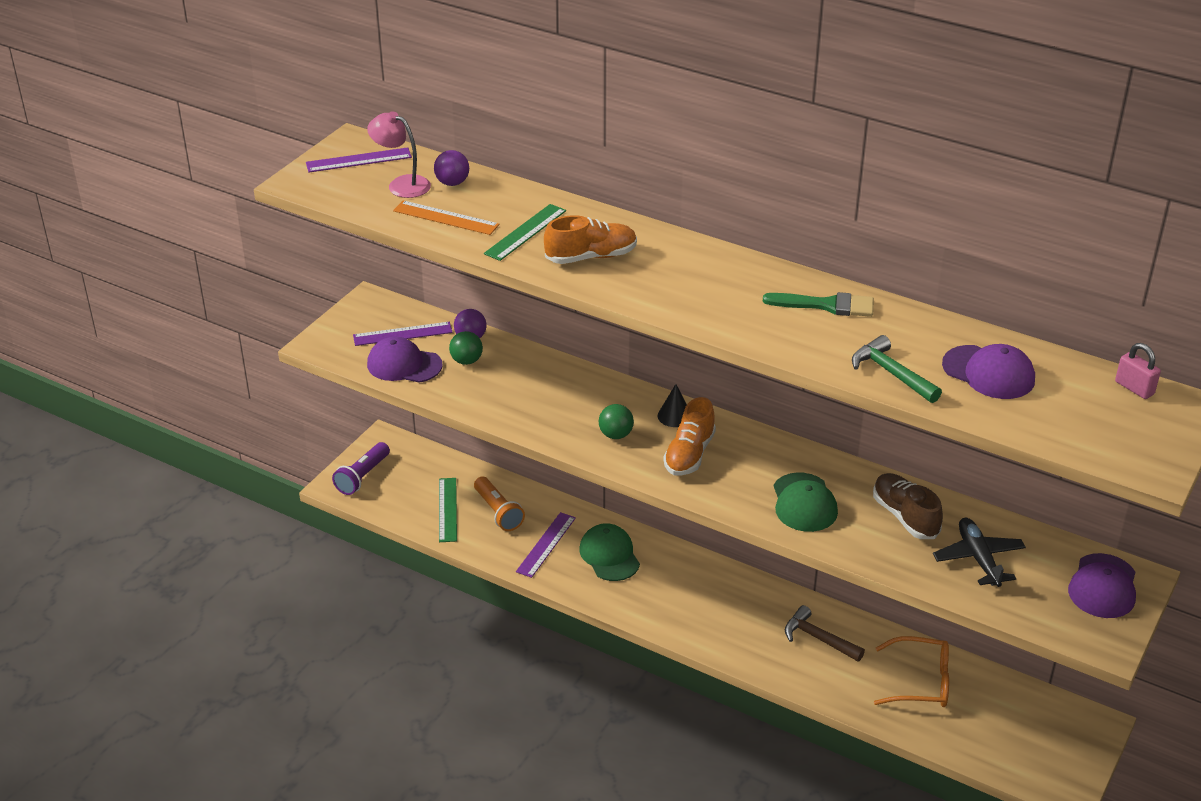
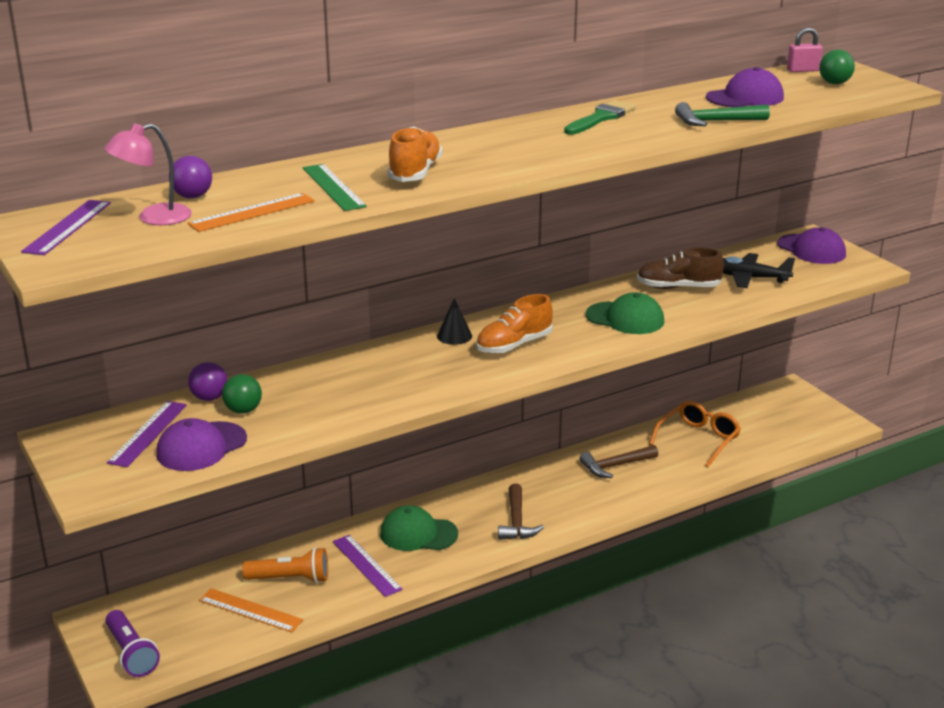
camera: 60 degrees left, 10 degrees down
(447, 509) = (250, 610): green ruler -> orange ruler
(616, 435) = (449, 369): green ball -> green ball (834, 83)
(675, 607) = (517, 522): none -> brown hammer
(689, 454) = (514, 345): orange shoe -> orange shoe turned 90 degrees clockwise

